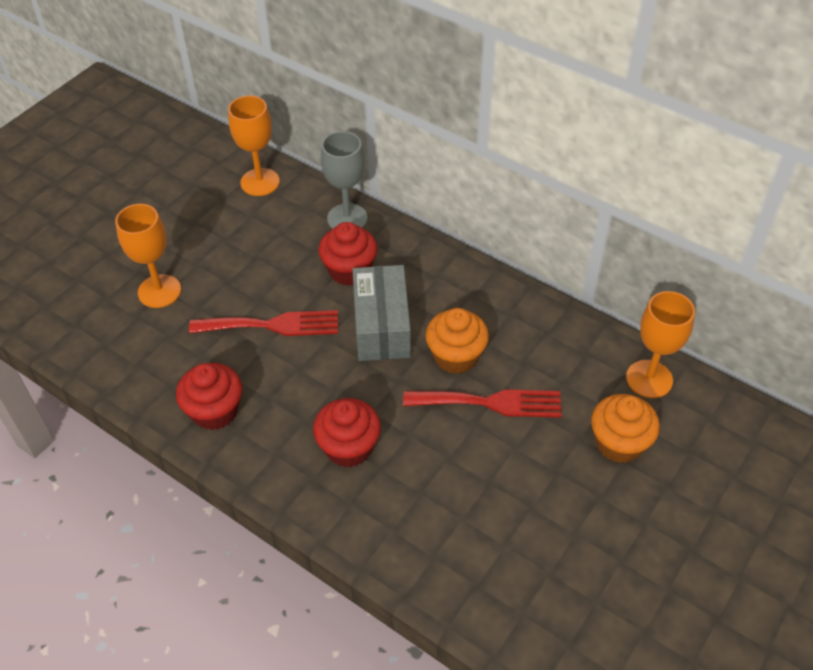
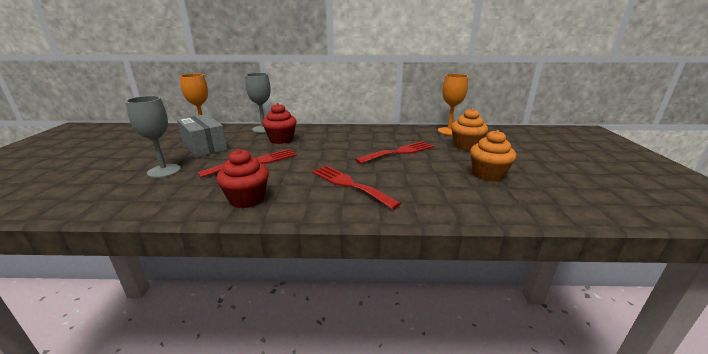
camera: 35 degrees left, 25 degrees down
(159, 291) = (164, 171): orange goblet -> grey goblet
(349, 447) = (349, 184): red cupcake -> red fork
(382, 326) = (317, 148): grey box -> grey box (204, 146)
(456, 356) = (365, 146): orange cupcake -> orange cupcake (488, 175)

